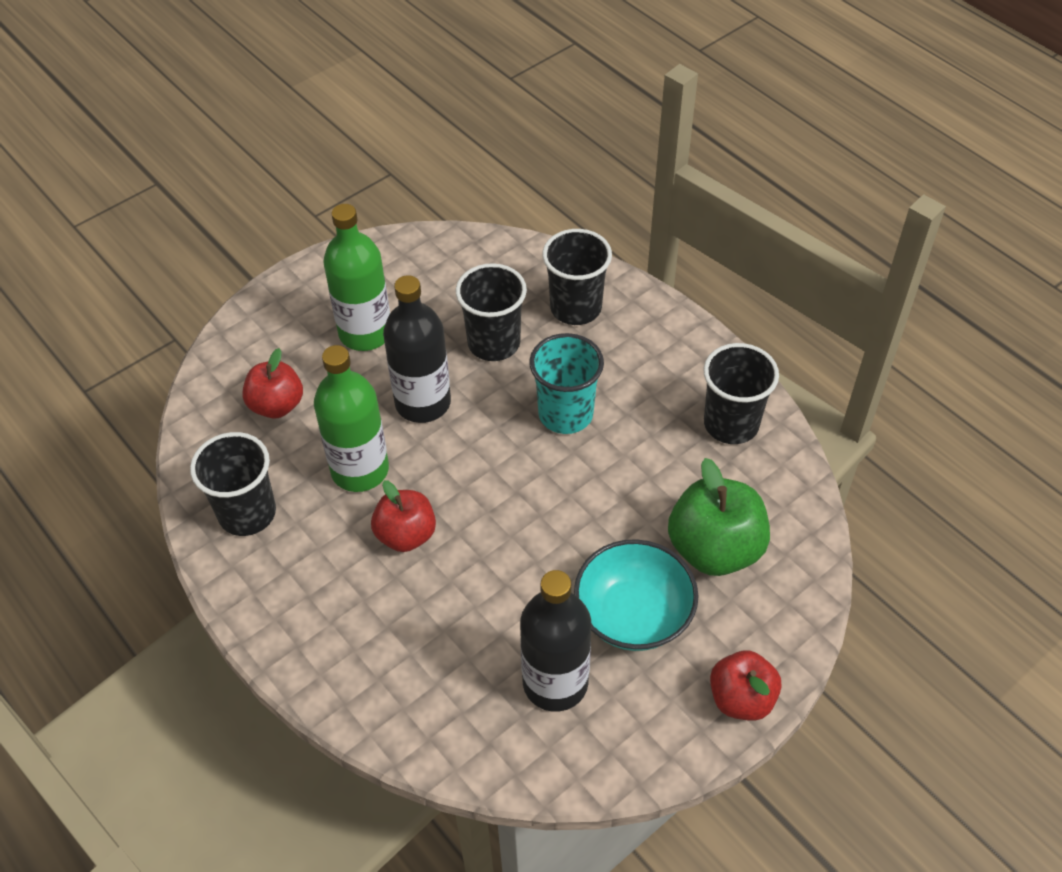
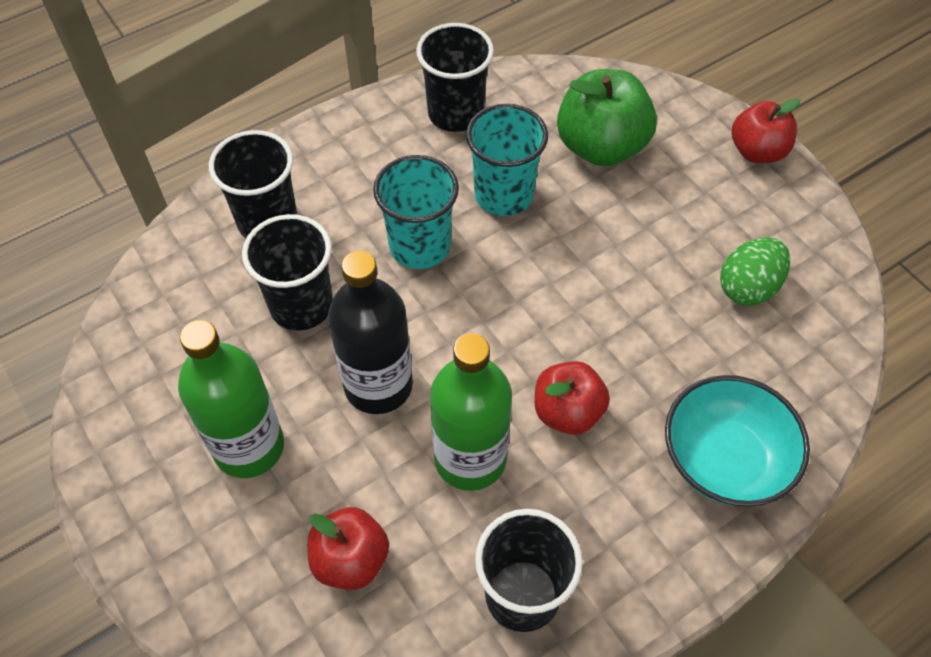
camera: 85 degrees left, 5 degrees up
(555, 683) = (748, 287): black bottle -> green egg
(633, 614) = (672, 217): turquoise bowl -> turquoise bowl (724, 459)
(636, 471) = (503, 195): none -> turquoise cup

